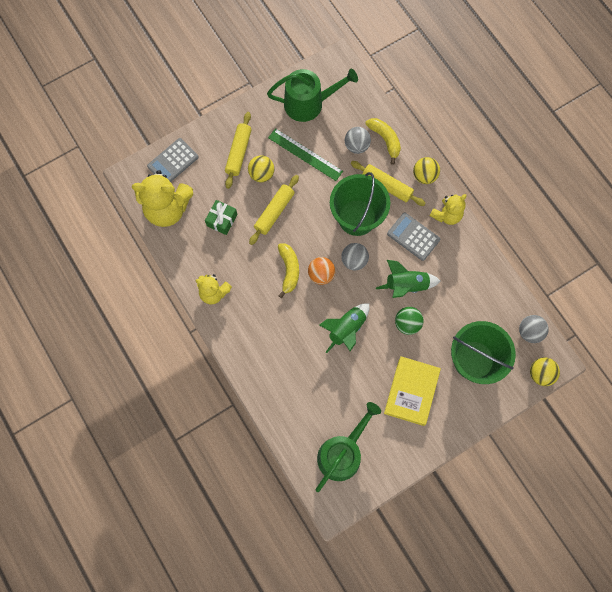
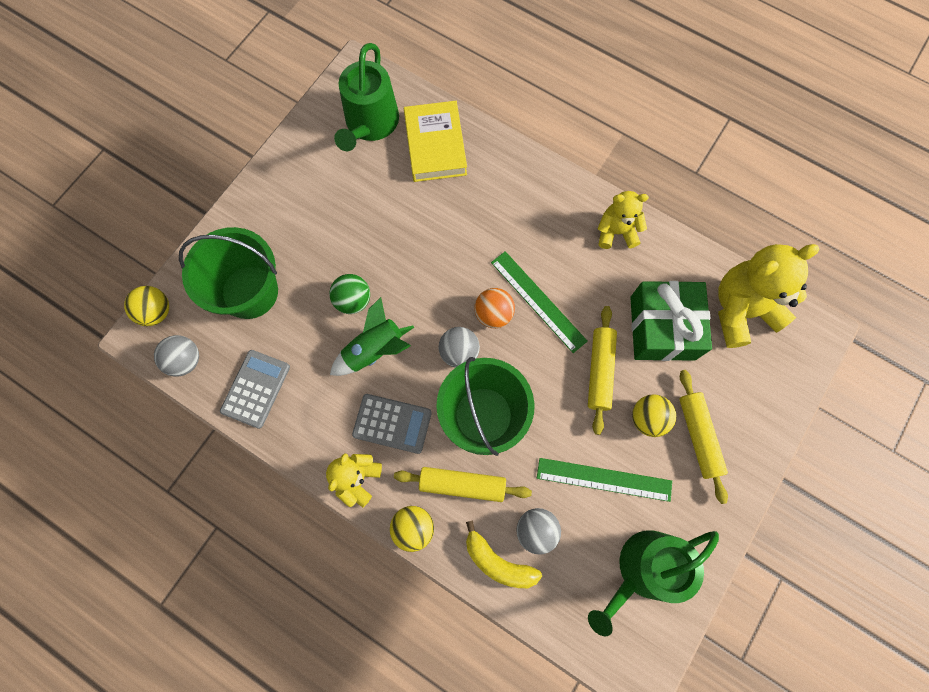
camera: 155 degrees right, 0 degrees up
(173, 162) = (778, 379): grey calculator -> grey calculator (255, 389)
(222, 220) = (662, 328): green gift -> green gift, size x1.84
(289, 270) = (538, 301): yellow banana -> green ruler
(346, 329) = (428, 260): green rocket -> none
(411, 391) = (316, 222): yellow book -> yellow book (435, 145)

